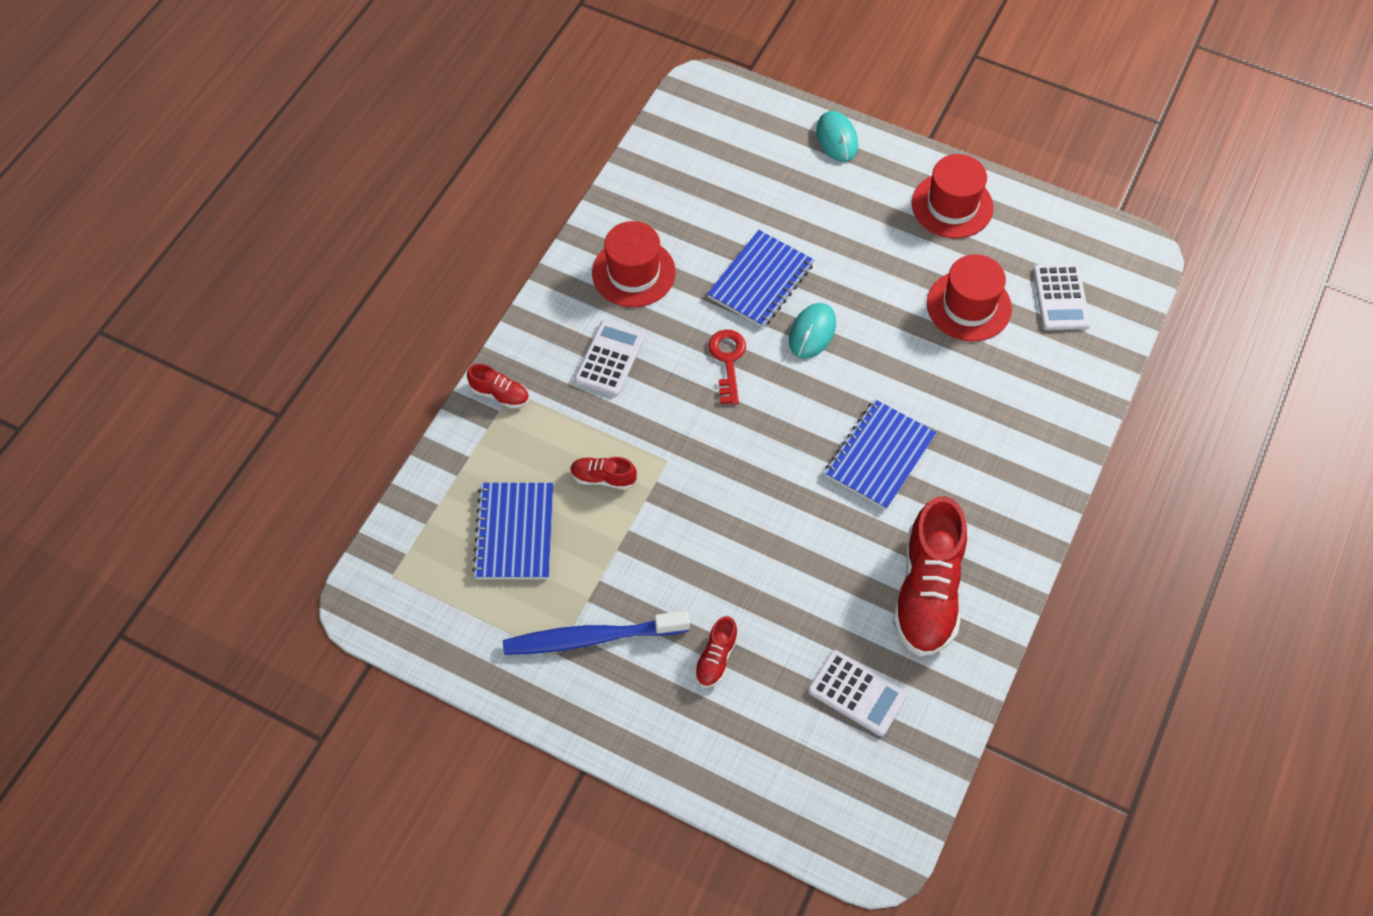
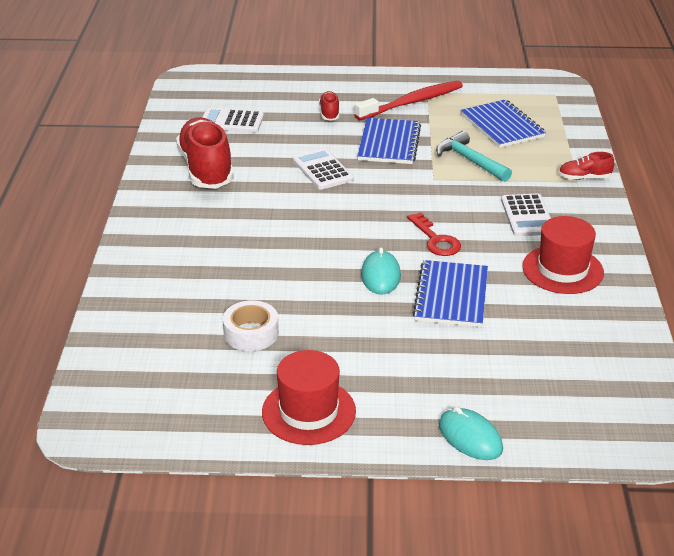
camera: 155 degrees right, 25 degrees down
(591, 638) = (412, 102): blue toothbrush -> red toothbrush
(603, 478) = (470, 160): red shoe -> turquoise hammer
(880, 456) = (278, 221): blue notebook -> blue notebook (389, 143)
(968, 306) = (251, 333): red hat -> white tape
(1060, 298) = (163, 366): white calculator -> white calculator (322, 170)

